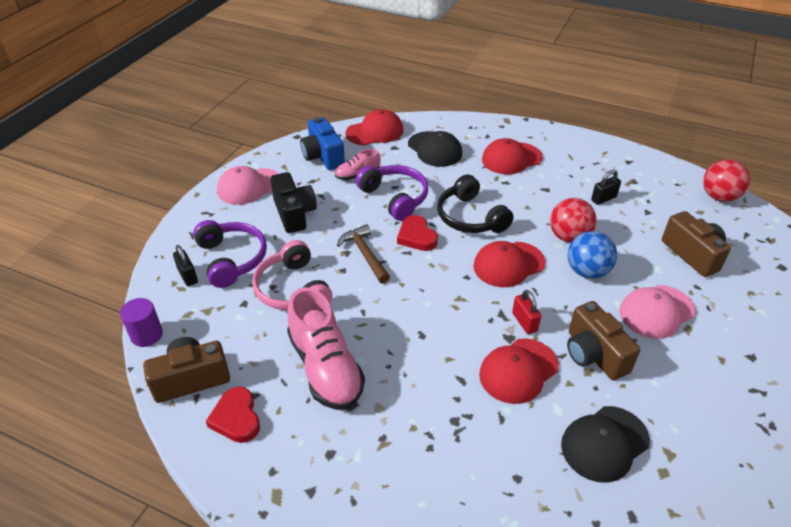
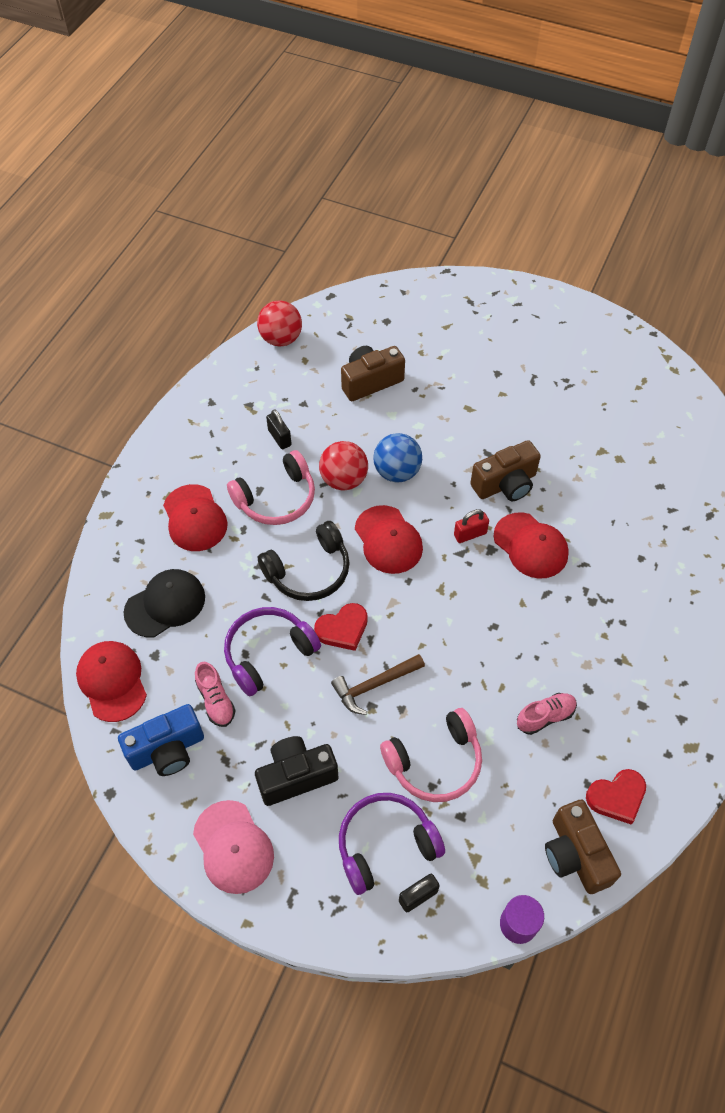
camera: 90 degrees left, 15 degrees up
(325, 367) = (545, 716): pink shoe -> pink shoe, size x0.51
(539, 198) = (276, 499): none -> pink headphones
(604, 443) = (599, 492): black cap -> none
(656, 311) = (449, 427): pink cap -> none

